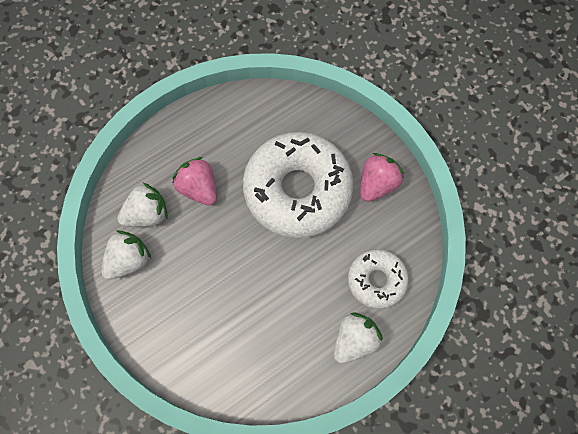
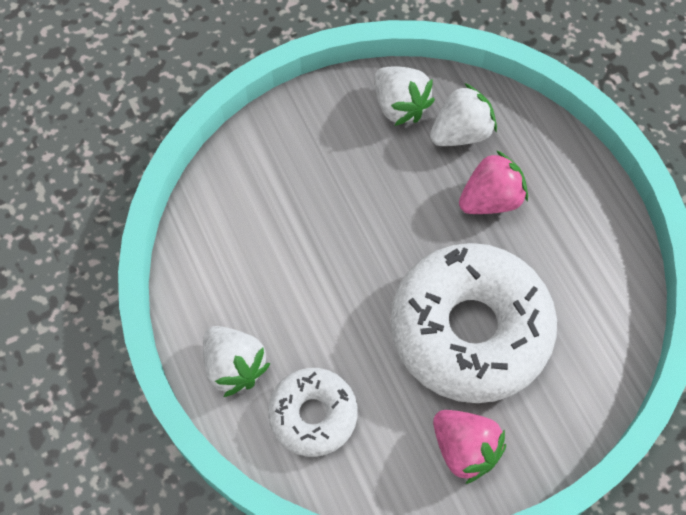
camera: 100 degrees right, 5 degrees down
(147, 214) = (461, 132): white strawberry -> white strawberry turned 105 degrees counterclockwise

